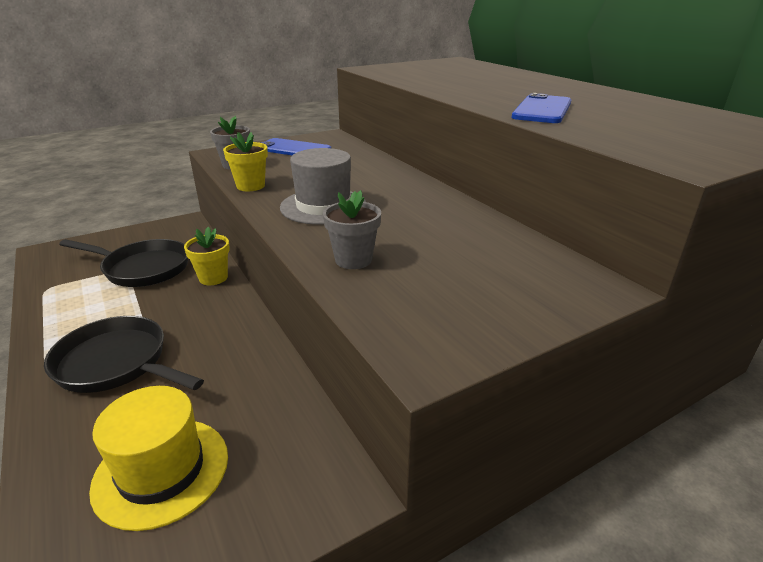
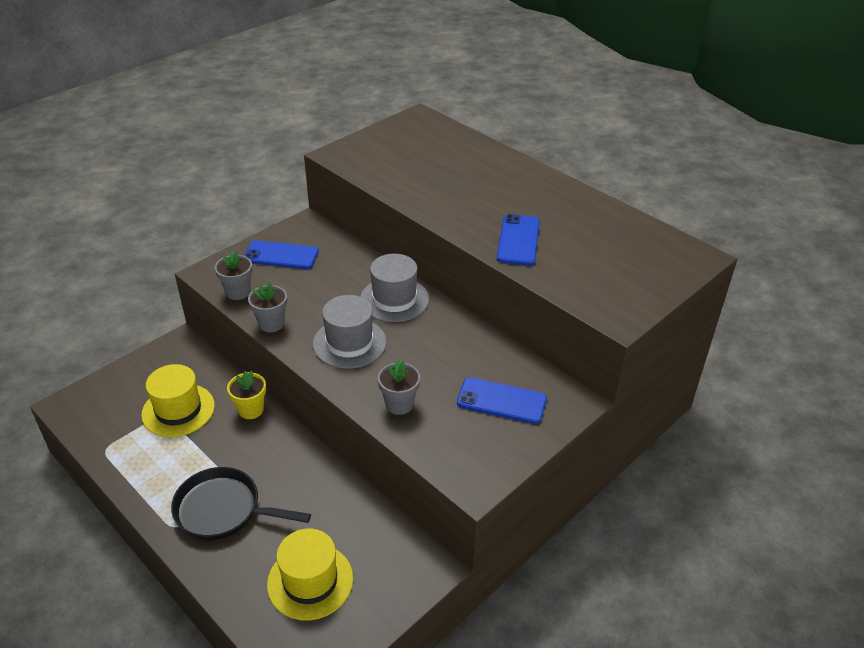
camera: 15 degrees left, 10 degrees up
(143, 268) = (178, 410): black pan -> yellow hat
(250, 186) = (271, 324): yellow flower pot -> grey flower pot
(391, 183) = (394, 299): none -> grey hat
(493, 273) = (501, 401): none -> blue phone

